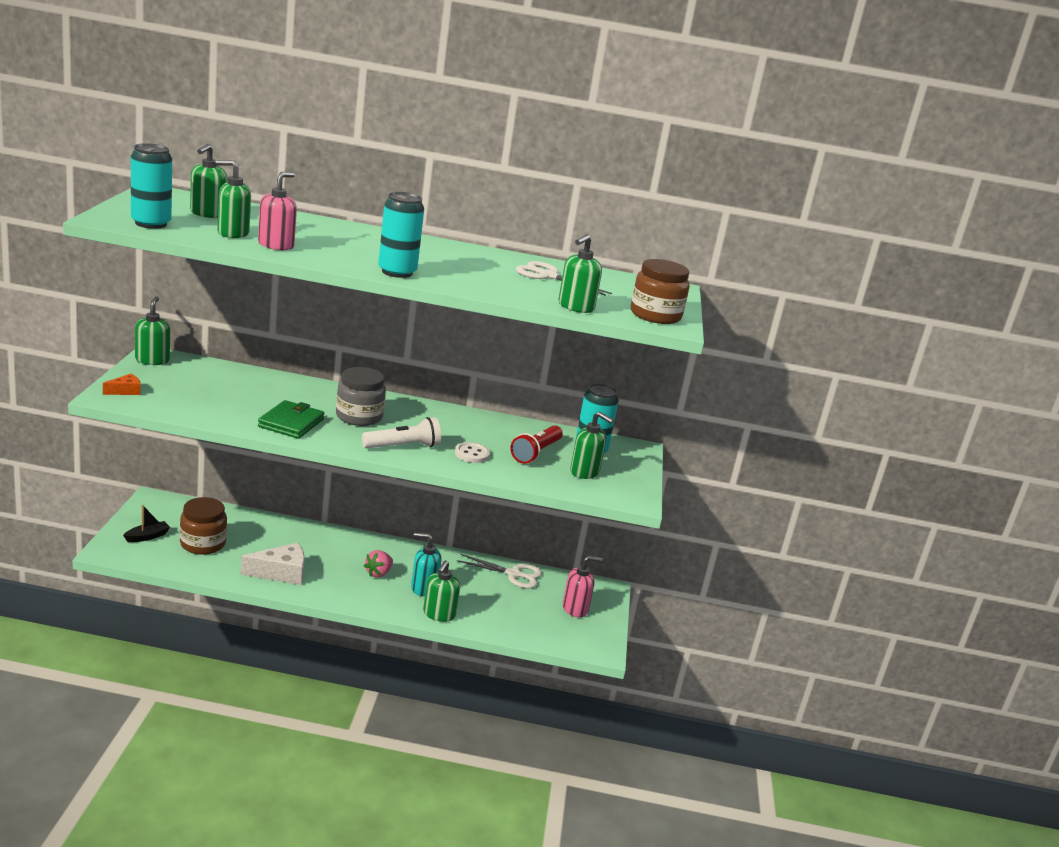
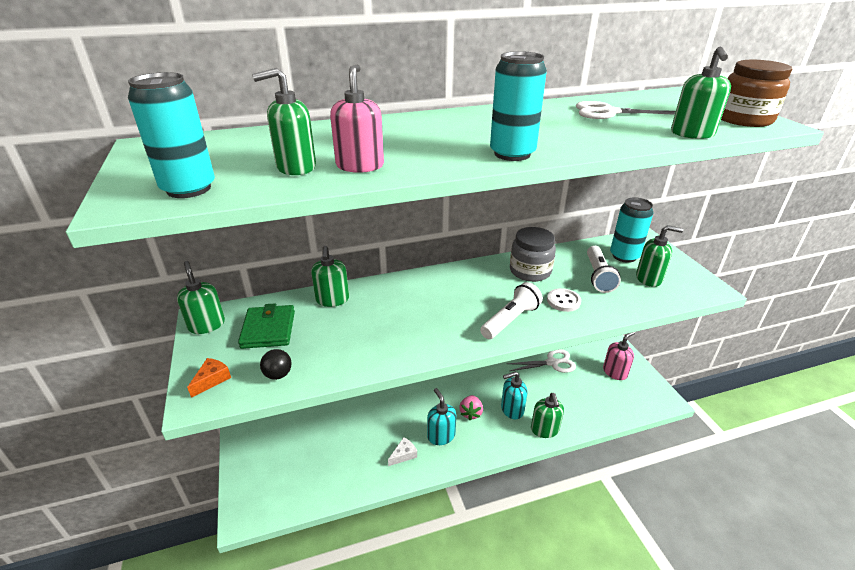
camera: 20 degrees left, 10 degrees up
(147, 536) = (266, 477): black boat -> none
(175, 406) = (278, 374): none -> black ball
(203, 544) = (319, 459): brown jar -> none
(207, 214) = (237, 153): green soap dispenser -> green soap dispenser (332, 300)
(281, 573) = (404, 455): white cheese -> white cheese, size x0.54
(291, 423) = (399, 341): green wallet -> green wallet (268, 329)
(330, 575) = (441, 435): none -> turquoise soap dispenser
(359, 416) = (442, 304): grey jar -> grey jar (530, 271)
(536, 453) = (598, 276): red flashlight -> white flashlight

